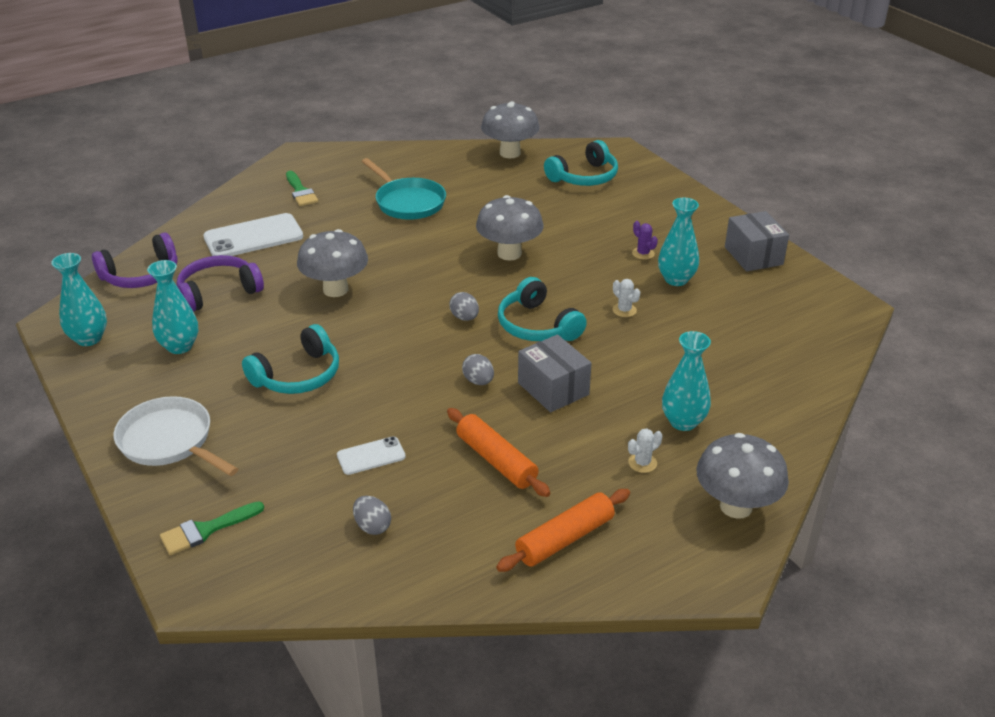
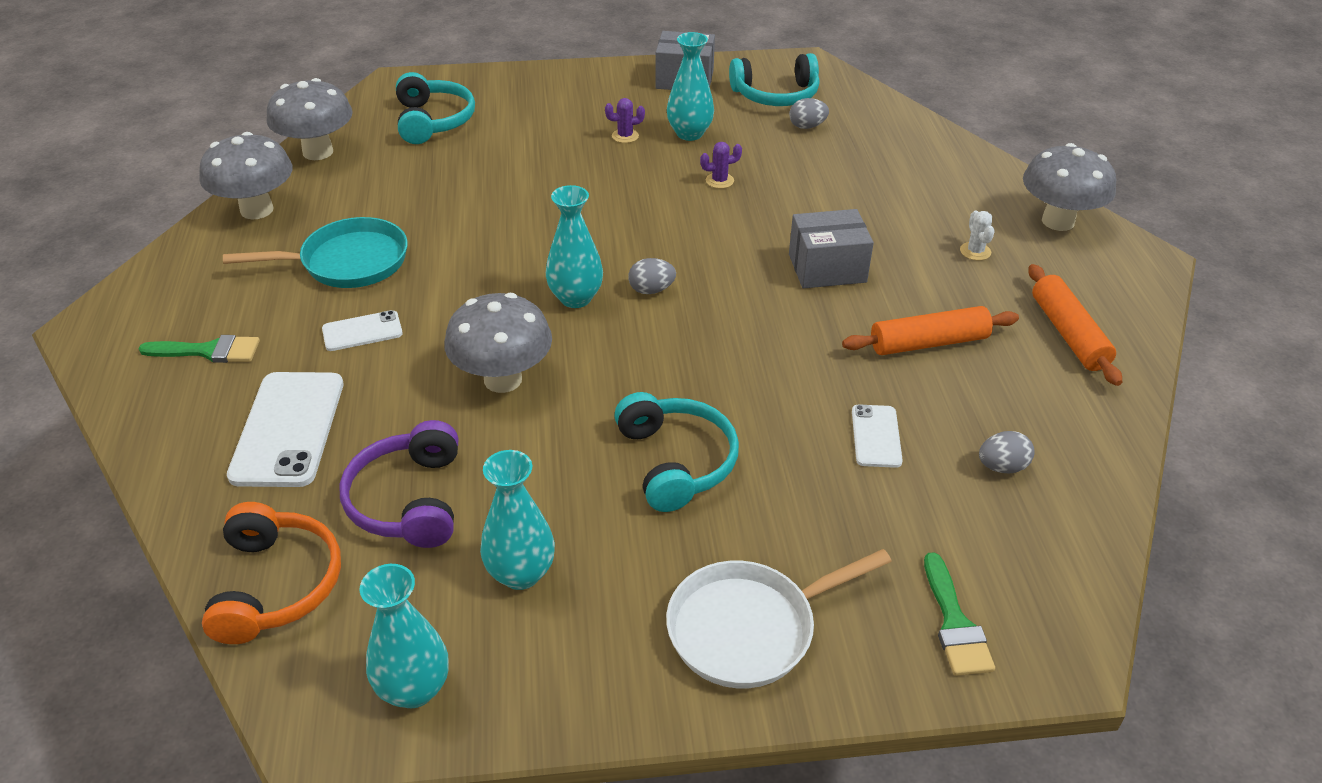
camera: 65 degrees left, 5 degrees up
(141, 275) = (276, 585): purple headphones -> orange headphones
(348, 229) = (362, 331): none -> white phone
(478, 381) = (782, 315): grey egg -> grey egg (807, 126)
(509, 253) = (545, 220): grey mushroom -> grey mushroom (257, 210)
(537, 326) = (706, 244): turquoise headphones -> turquoise headphones (776, 95)
(624, 310) = (719, 181): white cactus -> purple cactus
(683, 422) = (925, 208): turquoise vase -> turquoise vase (575, 298)

